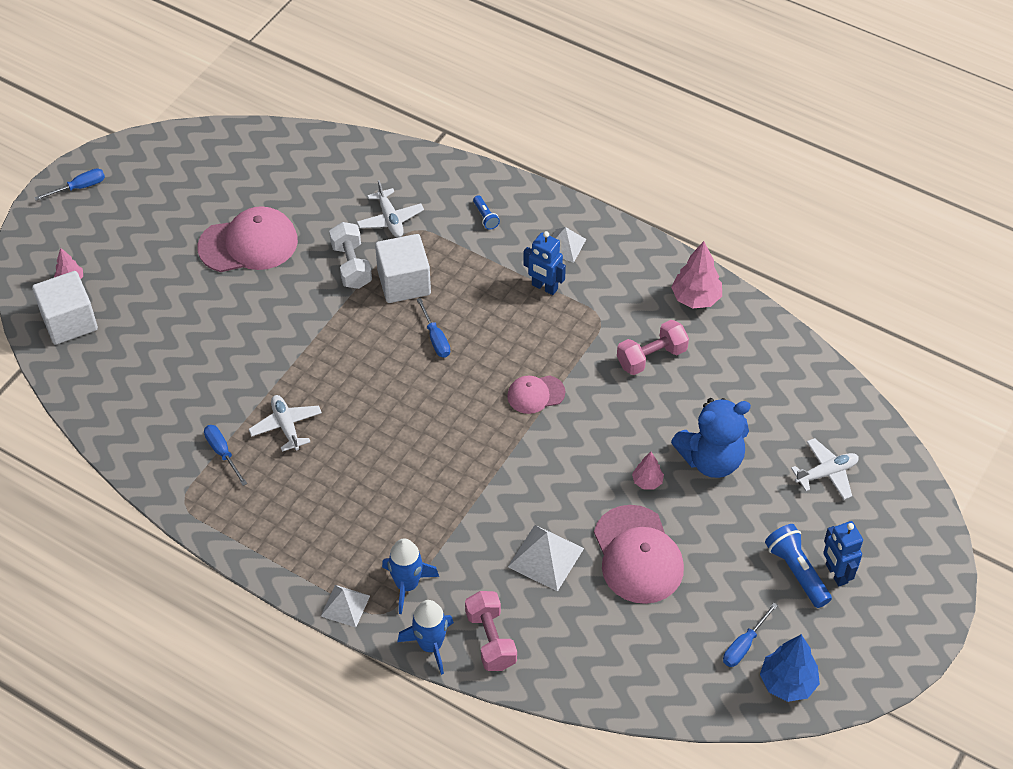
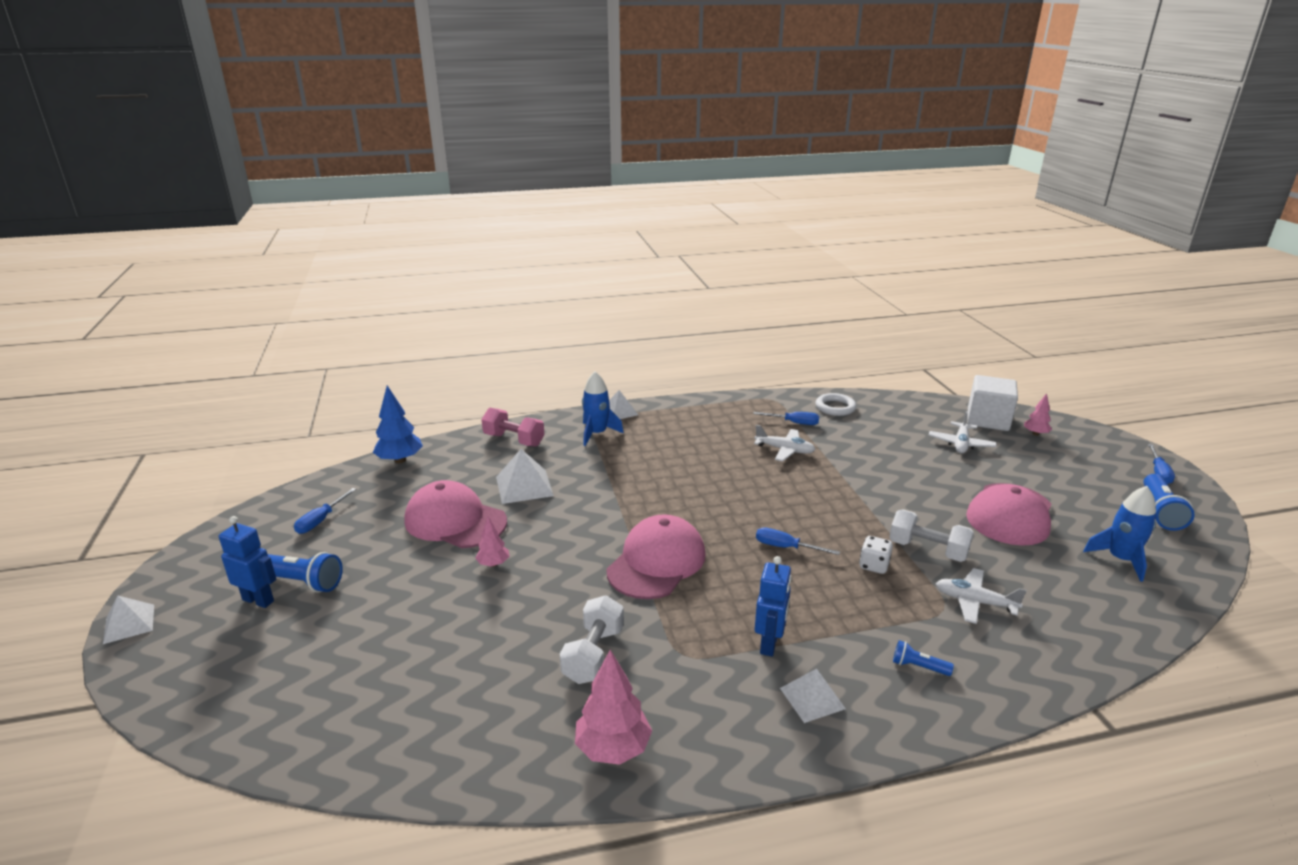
camera: 135 degrees right, 25 degrees down
(153, 442) = (835, 407): none -> white ring
(155, 171) = (1160, 512): none -> blue flashlight
(404, 283) = (874, 565): white cube -> white dice
(430, 645) = (547, 422): blue rocket -> blue rocket (1120, 559)
(535, 394) = (656, 562): pink cap -> pink cap, size x1.81
(544, 287) = (769, 644): blue robot -> blue robot turned 120 degrees clockwise
(651, 357) = (593, 655): pink dumbbell -> white dumbbell
(711, 459) = (449, 611): blue teddy bear -> none
(744, 645) = (321, 520): blue screwdriver -> blue screwdriver turned 150 degrees counterclockwise
(787, 683) = (268, 519): blue tree -> blue tree (400, 460)
(826, 473) = (314, 670): white plane -> white plane (961, 444)
(936, 618) = (129, 623): none -> white pyramid

